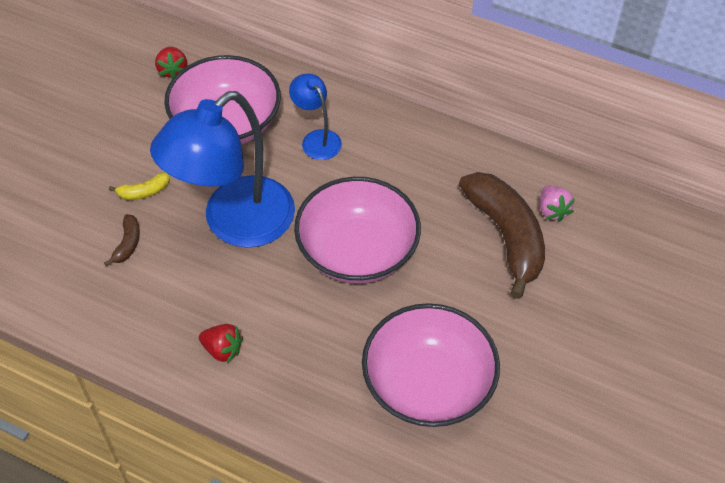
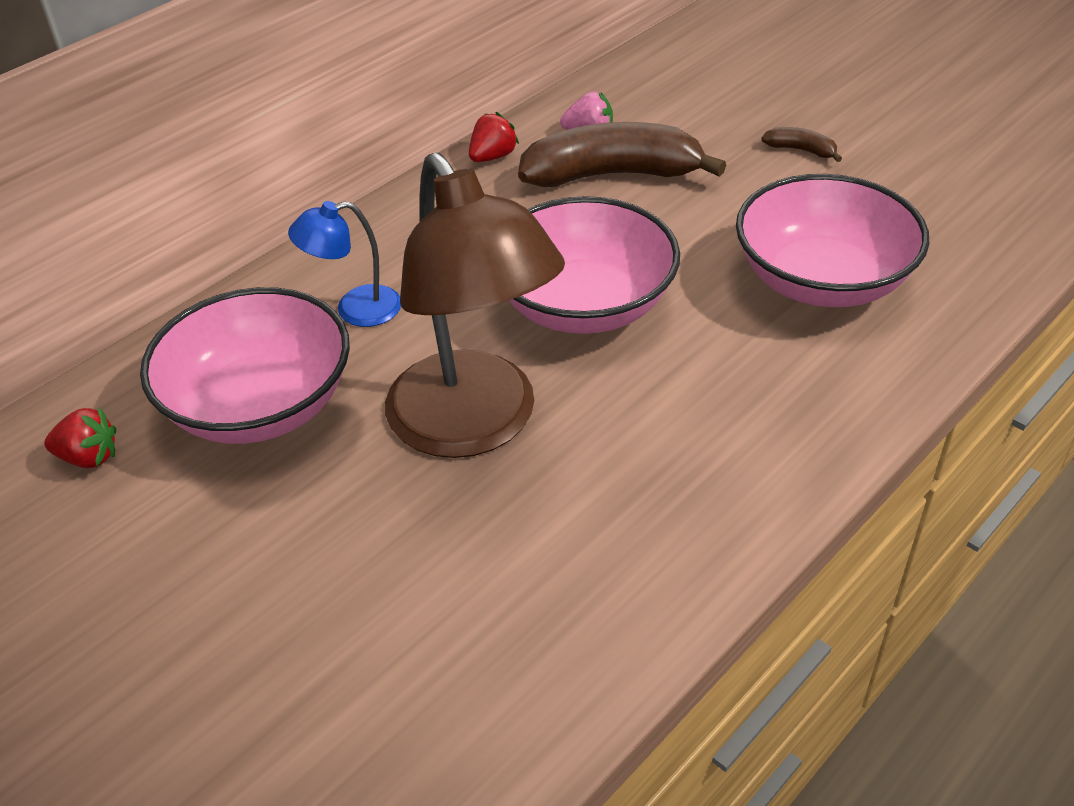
camera: 70 degrees left, 10 degrees down
(127, 244) = (455, 573): brown banana -> brown banana (801, 150)
(144, 192) = (348, 534): yellow banana -> none
(222, 350) = (715, 476): red strawberry -> red strawberry (492, 157)
(235, 224) = (475, 426): blue lamp -> brown lamp

